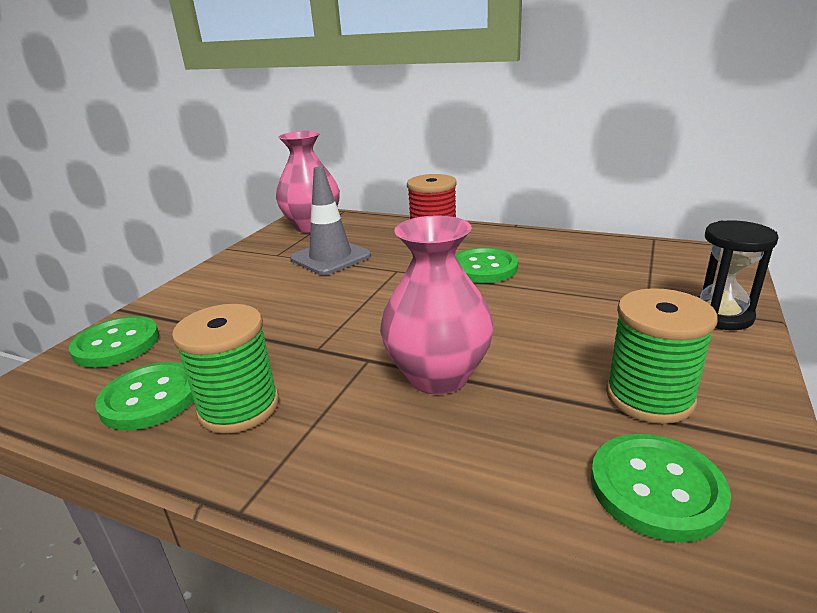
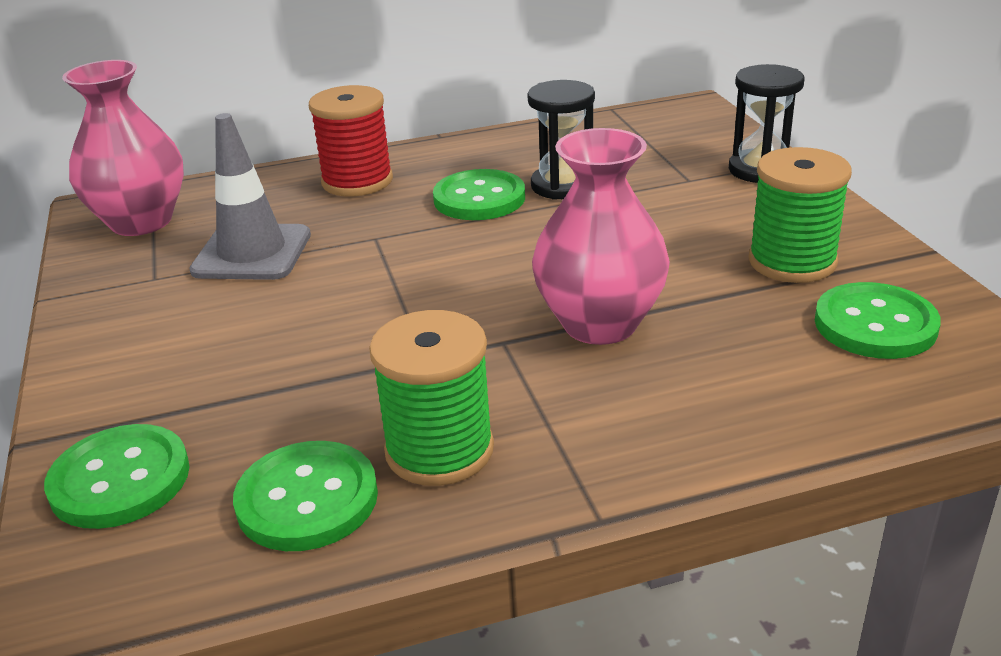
camera: 40 degrees left, 5 degrees up
(547, 277) = (562, 185): none -> black hourglass

